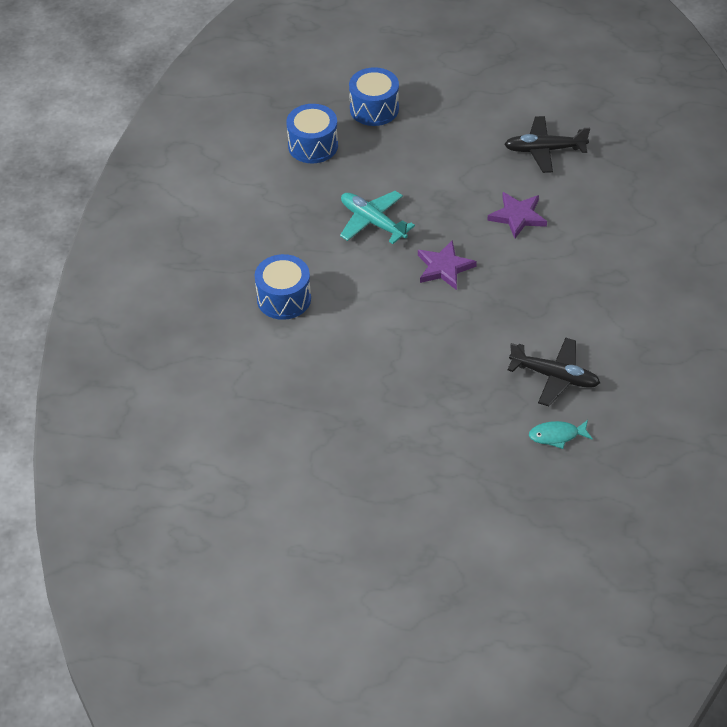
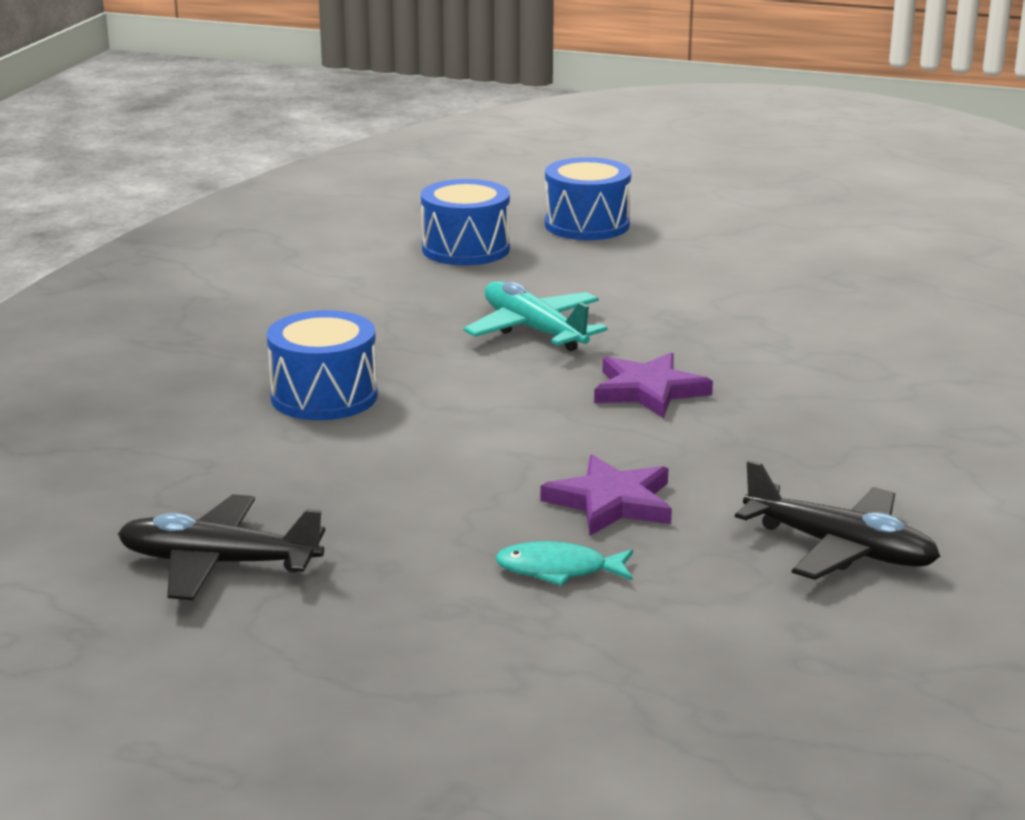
camera: 10 degrees right, 25 degrees down
(518, 216) = (809, 348): purple star -> purple star (611, 502)
(544, 150) = (876, 285): black plane -> black plane (218, 563)
(557, 436) = (826, 636): turquoise fish -> turquoise fish (558, 570)

